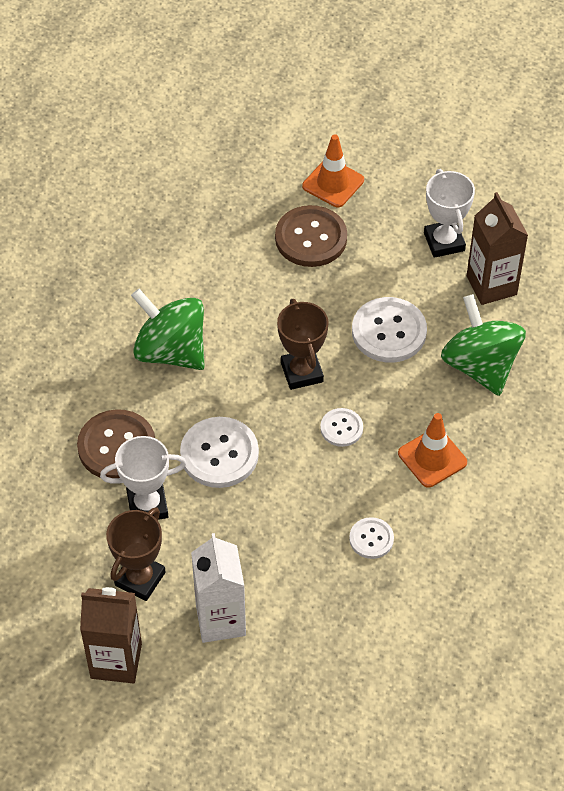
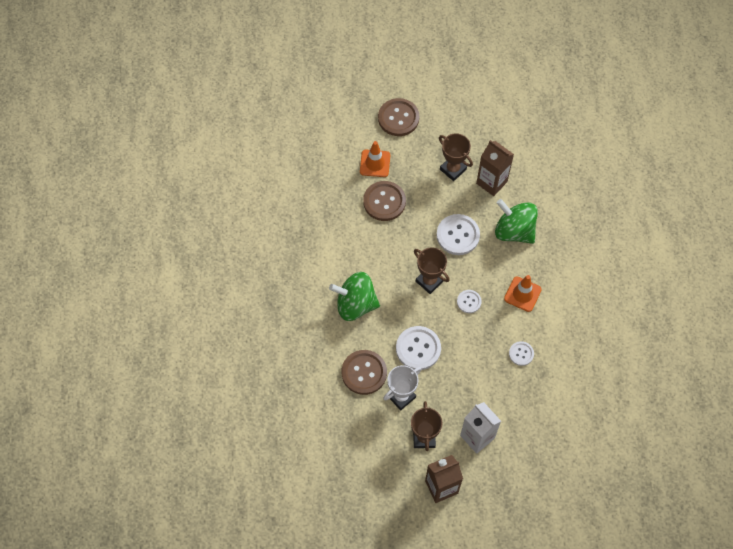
camera: 30 degrees left, 10 degrees up
(410, 141) = (398, 118): none -> brown button
(444, 242) = (453, 169): white trophy -> brown trophy

